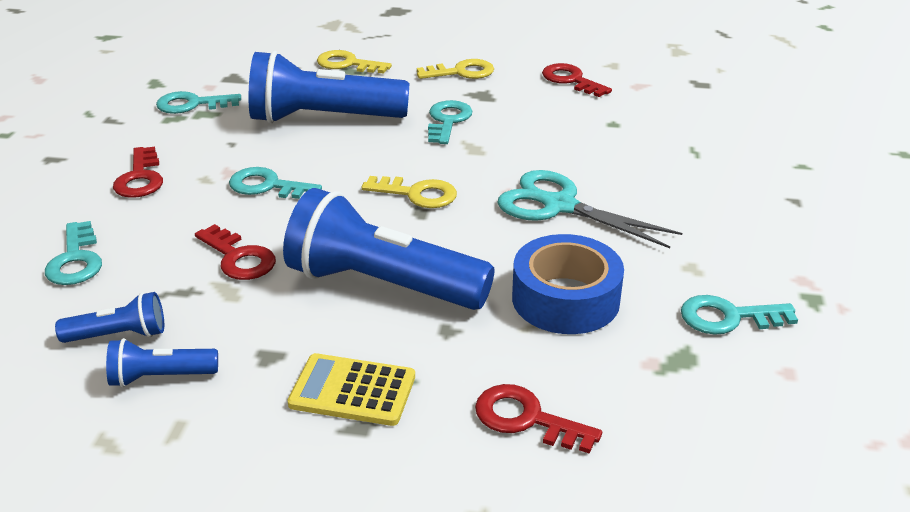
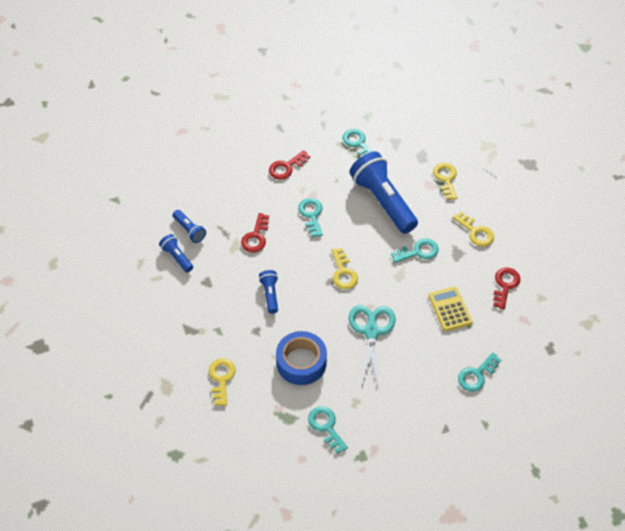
camera: 60 degrees right, 20 degrees up
(75, 260) = (220, 187): turquoise key -> turquoise key (476, 375)
(352, 390) = (204, 318): yellow calculator -> yellow calculator (450, 309)
(383, 284) = (270, 294): blue flashlight -> blue flashlight, size x0.47
(526, 419) = (221, 378): red key -> yellow key

